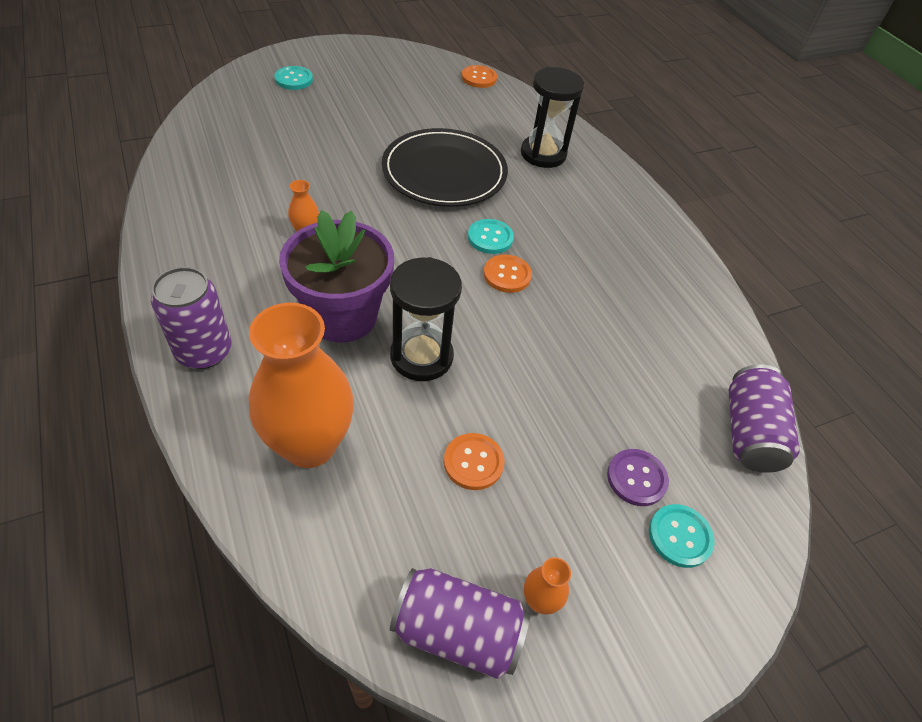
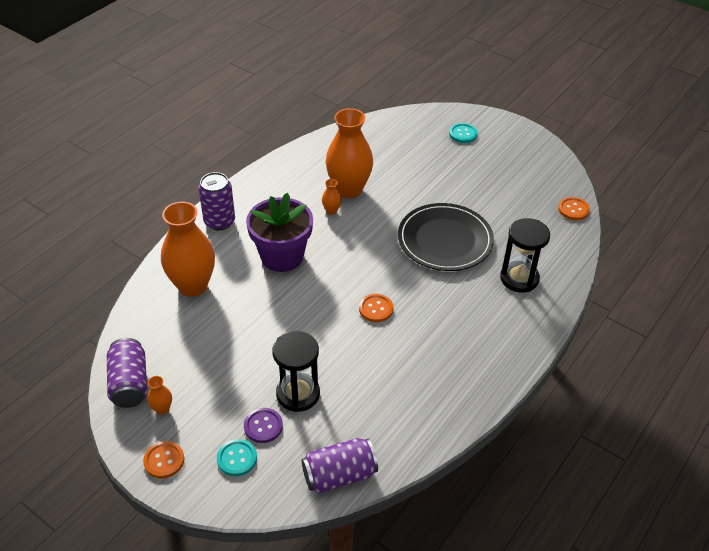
camera: 65 degrees right, 5 degrees down
(284, 200) = (349, 189): none -> orange vase
(421, 356) = (279, 300): black hourglass -> black hourglass (298, 394)
(473, 462) = (225, 351): orange button -> orange button (164, 460)
(490, 238) = (402, 287): turquoise button -> none

